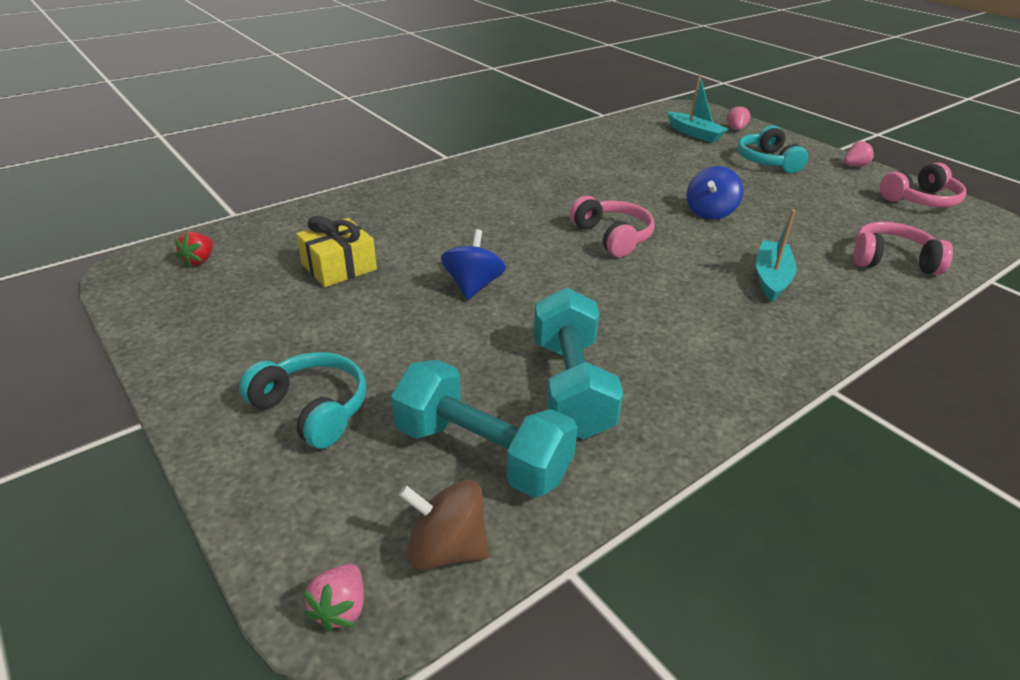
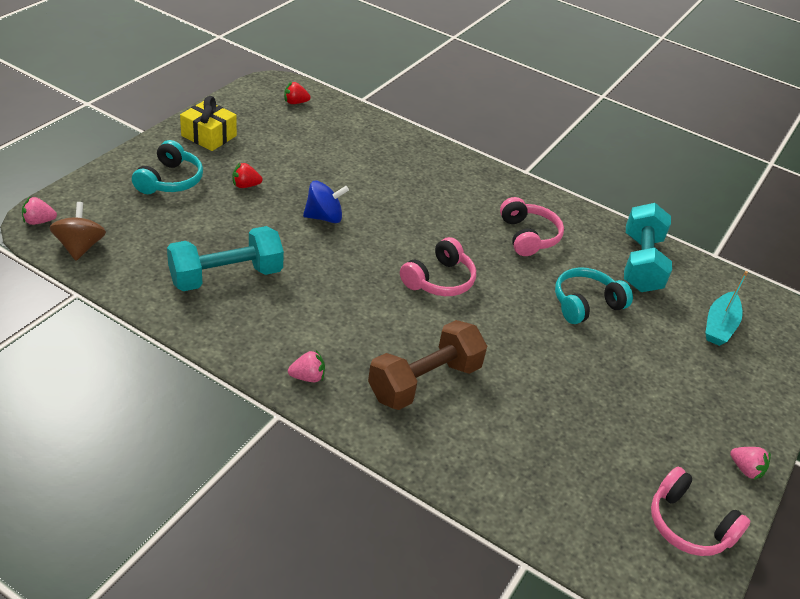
camera: 65 degrees right, 5 degrees up
(339, 267) = (317, 156): yellow gift -> yellow gift (209, 136)
(370, 336) = (245, 185): none -> red strawberry
(482, 453) = (153, 248): turquoise dumbbell -> turquoise dumbbell (641, 264)
(710, 212) = (528, 341): blue spinning top -> none
(736, 129) = (767, 361): pink strawberry -> pink strawberry (307, 377)
(767, 161) = (690, 387): turquoise headphones -> turquoise headphones (586, 304)
(771, 278) = (424, 382): turquoise boat -> brown dumbbell
(892, 260) = (512, 476): pink headphones -> pink headphones (528, 236)

